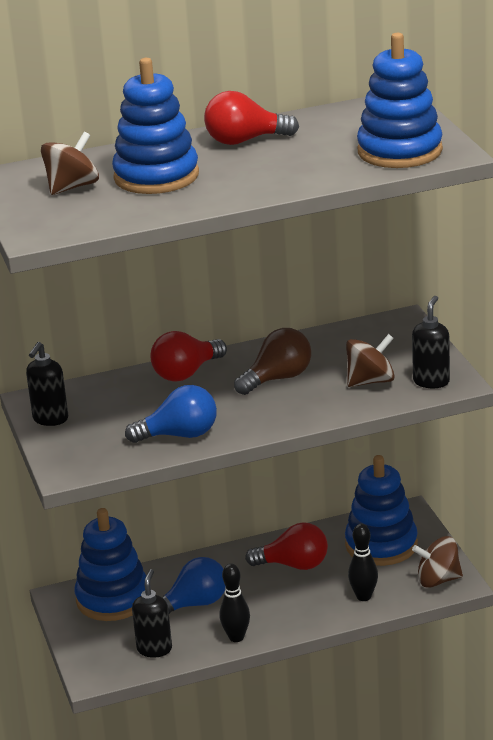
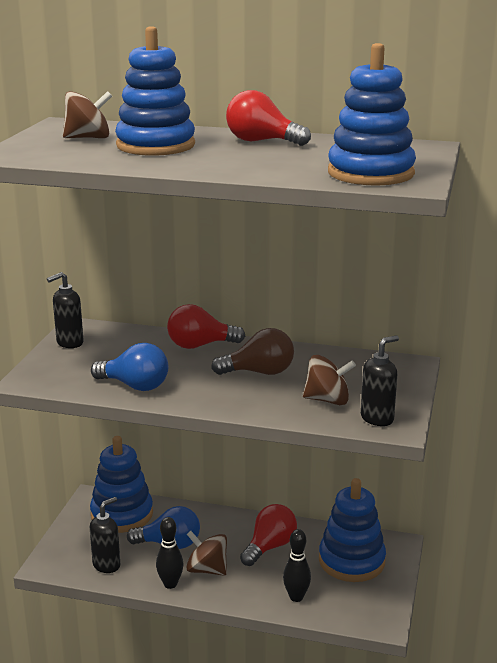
camera: 30 degrees right, 5 degrees down
(294, 565) = (270, 547): red light bulb -> red light bulb turned 90 degrees counterclockwise
(438, 580) = (369, 611): brown spinning top -> brown spinning top (207, 569)

